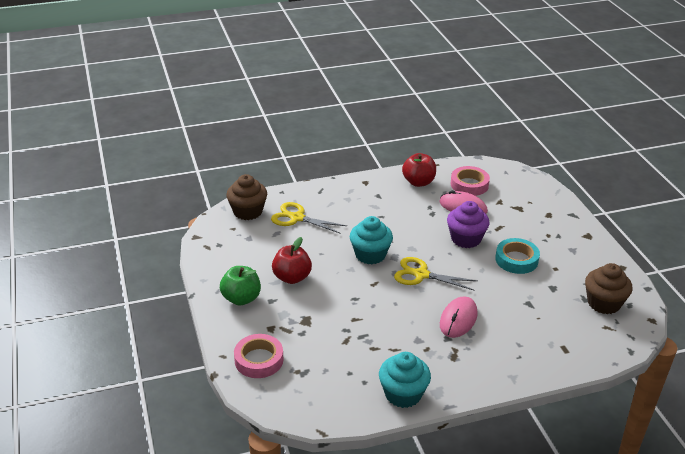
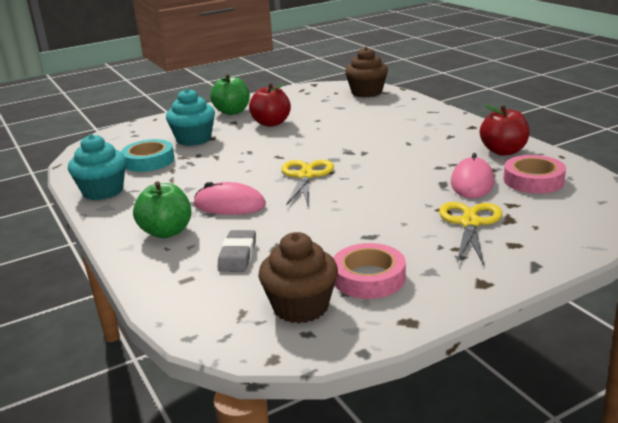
camera: 80 degrees right, 10 degrees down
(259, 360) = (150, 130): pink tape -> pink tape (369, 278)
(297, 218) = (372, 110): yellow scissors -> yellow scissors (470, 223)
(370, 255) = (329, 148): turquoise cupcake -> turquoise cupcake (194, 139)
(466, 239) = (398, 192): purple cupcake -> none
(494, 355) = (166, 232): none -> green apple
(516, 260) = (373, 229): turquoise tape -> turquoise tape (149, 161)
(538, 322) = (238, 255): none -> grey eraser

